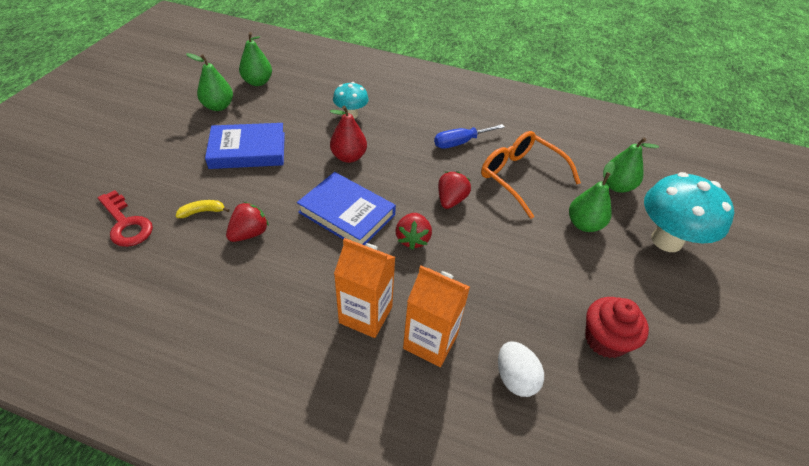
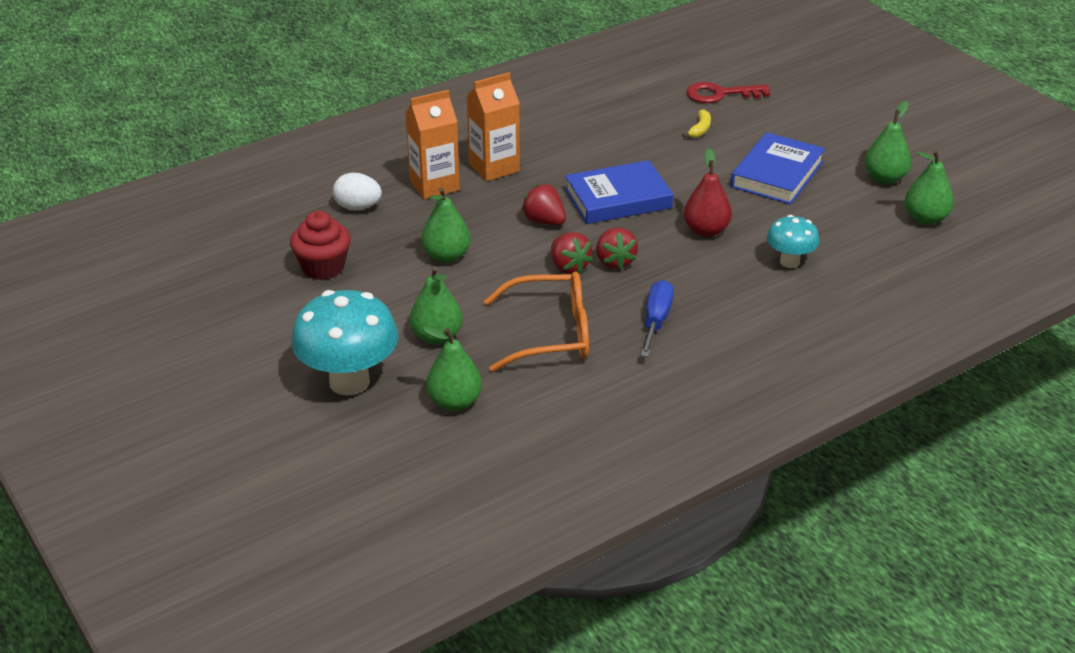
camera: 130 degrees right, 10 degrees down
(249, 233) = (646, 143): red strawberry -> red strawberry (615, 261)
(508, 270) = (446, 256): none -> green pear

